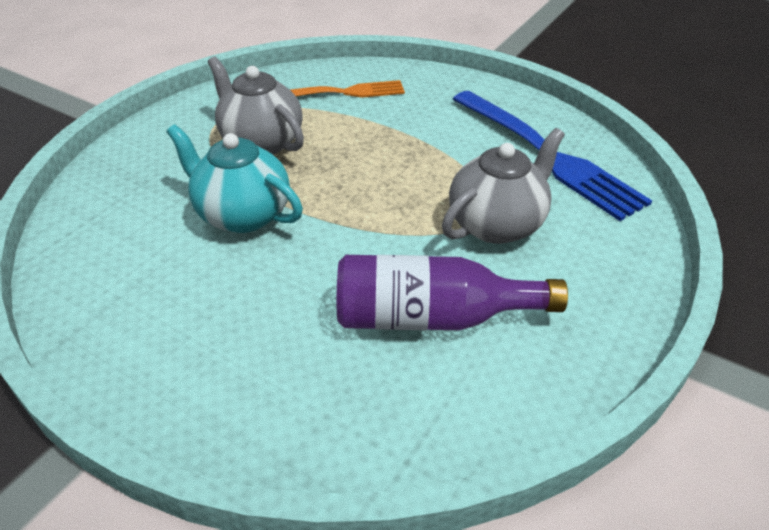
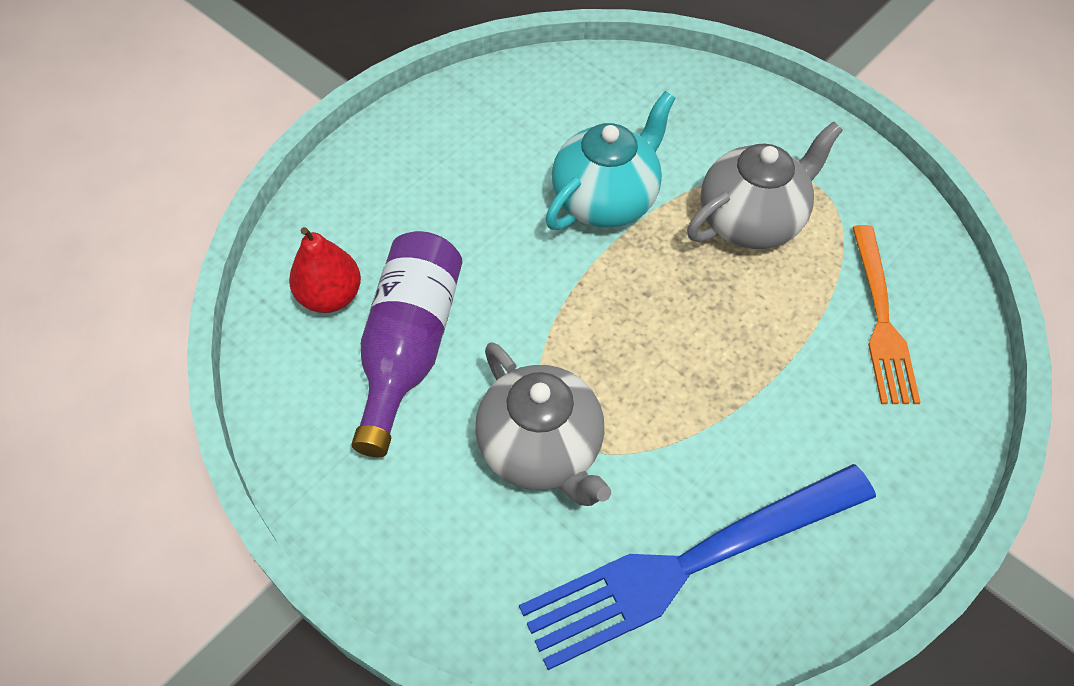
camera: 100 degrees right, 15 degrees up
(387, 394) = (330, 296): none -> red pear

